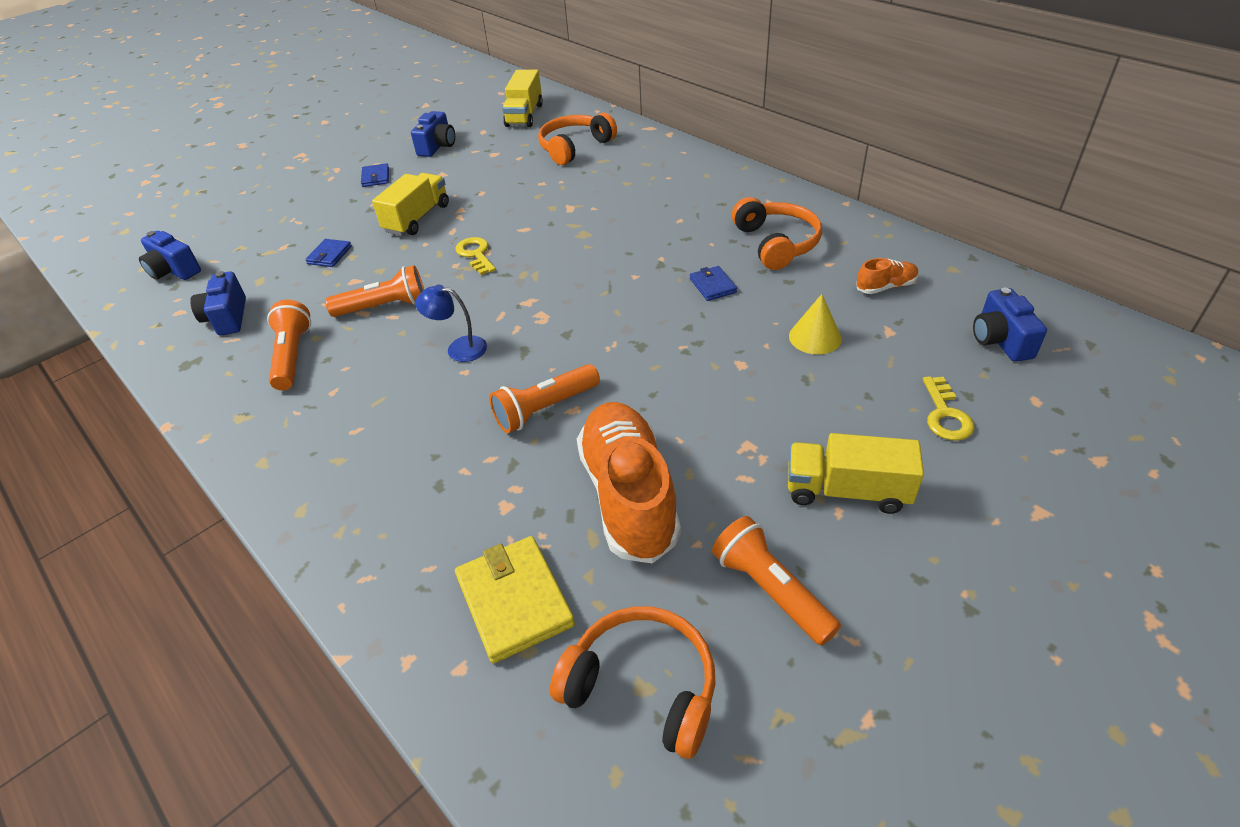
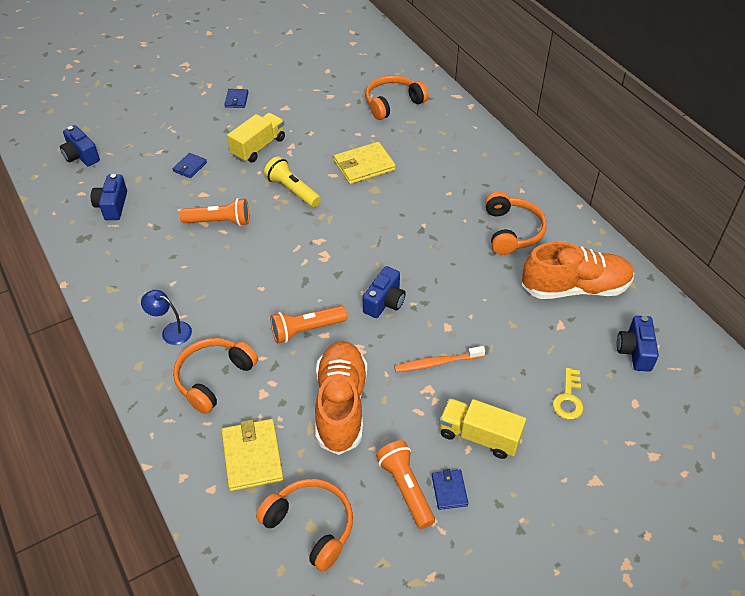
camera: 10 degrees right, 5 degrees up
(292, 356) = (151, 248): orange flashlight -> none
(423, 502) = (213, 378): none -> orange headphones
(437, 146) = (289, 78): blue camera -> blue camera (384, 302)
(458, 348) = (262, 268): blue lamp -> blue lamp (171, 331)
(475, 254) = (292, 190): yellow key -> yellow flashlight
(524, 115) = (363, 60): yellow truck -> none
(561, 212) = (364, 165): none -> yellow wallet
(712, 285) = (452, 257): blue wallet -> blue wallet (449, 490)
(745, 410) = (437, 363): none -> orange toothbrush
(815, 337) = (506, 317): yellow cone -> none
(885, 287) = (575, 288): orange shoe -> orange shoe, size x2.25

